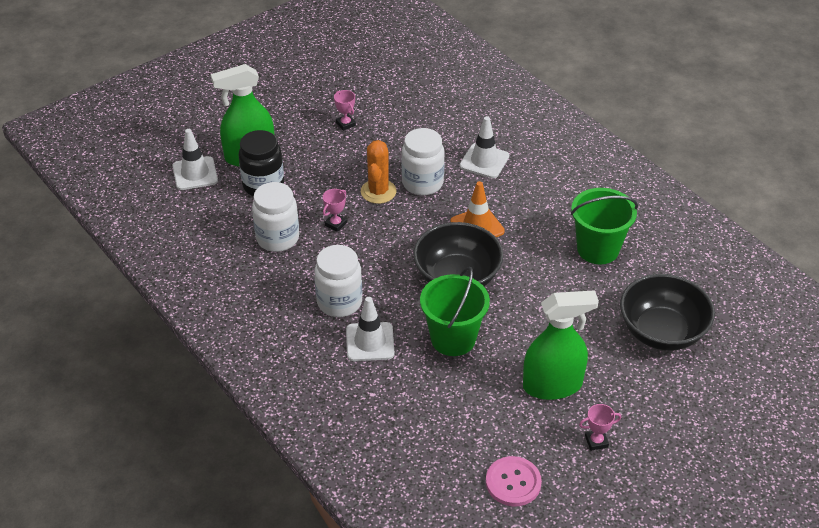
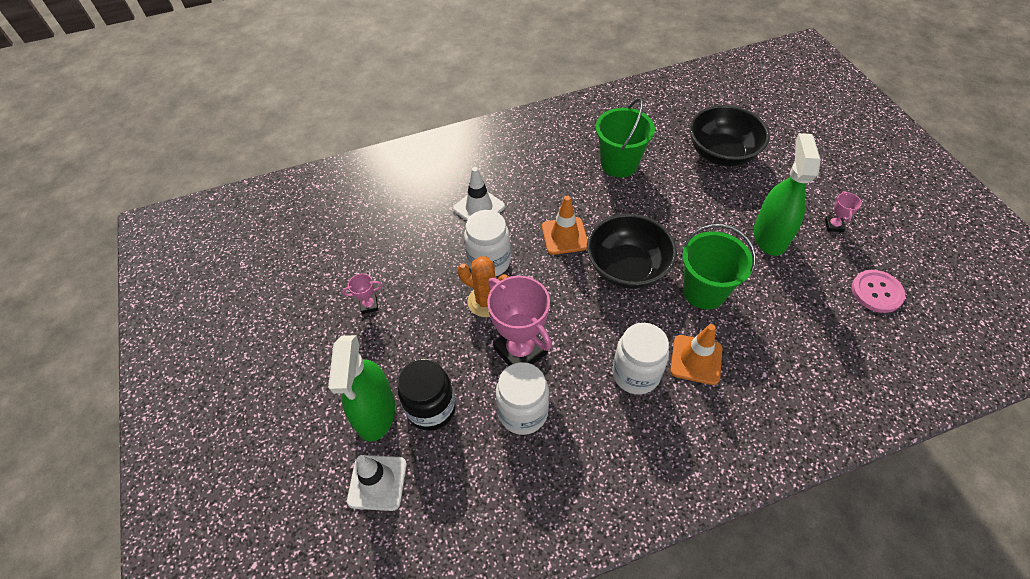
camera: 70 degrees left, 10 degrees up
(335, 224) = (520, 351): pink trophy -> pink trophy, size x2.22
(370, 342) = (696, 360): white traffic cone -> orange traffic cone

